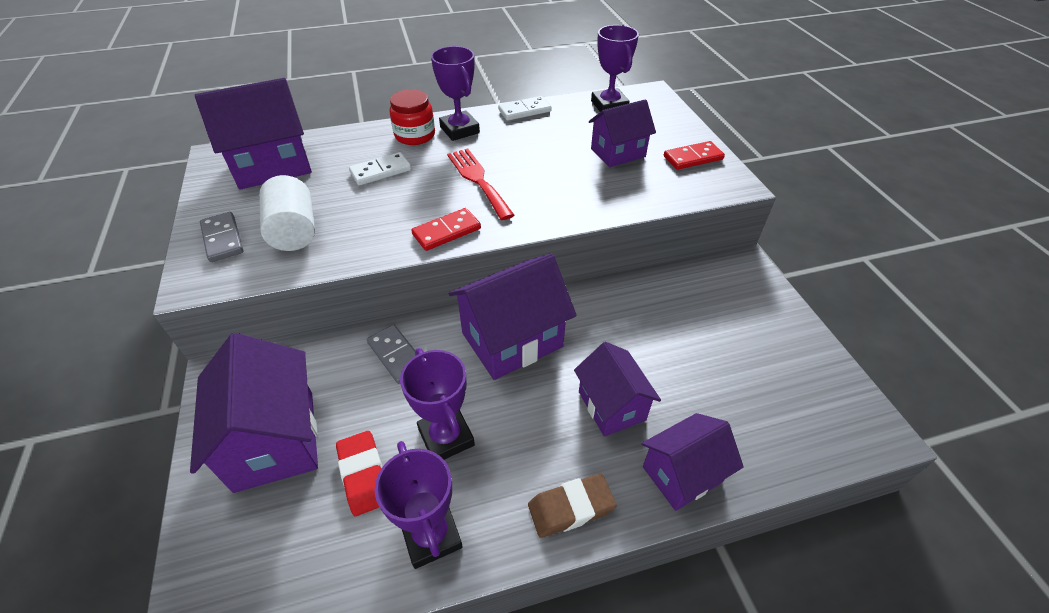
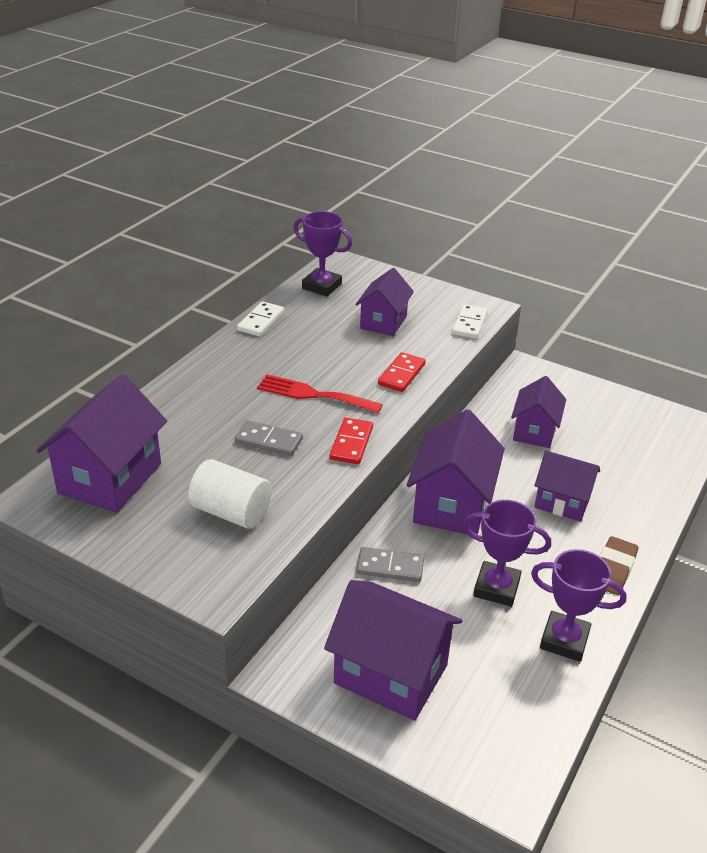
camera: 45 degrees left, 10 degrees down
(223, 239) = (179, 554): grey domino -> grey domino (269, 441)
(363, 475) = (480, 645): red eraser -> none
(380, 171) = (221, 430): white domino -> white domino (469, 324)
(415, 135) = (200, 386): red jar -> none
(459, 130) = (232, 363): purple trophy -> none
(682, 474) = (641, 511): purple house -> purple house (534, 431)
(693, 158) = (438, 301): red domino -> red domino (401, 374)

